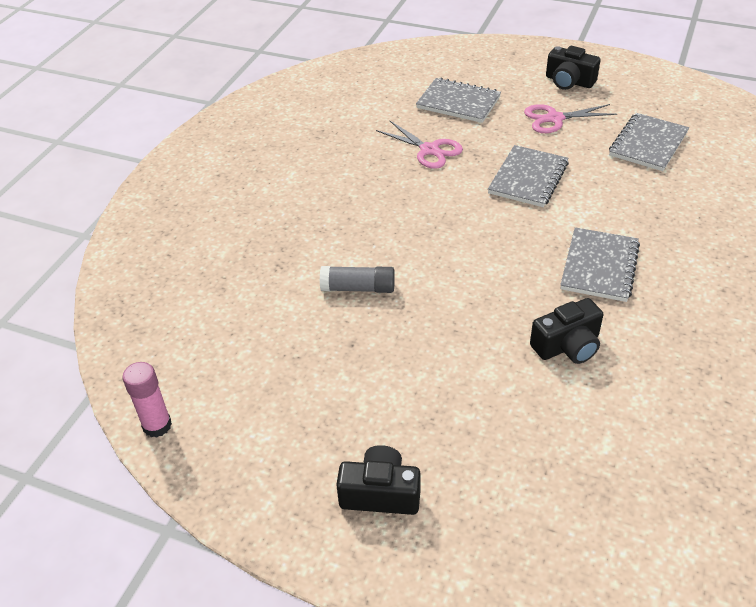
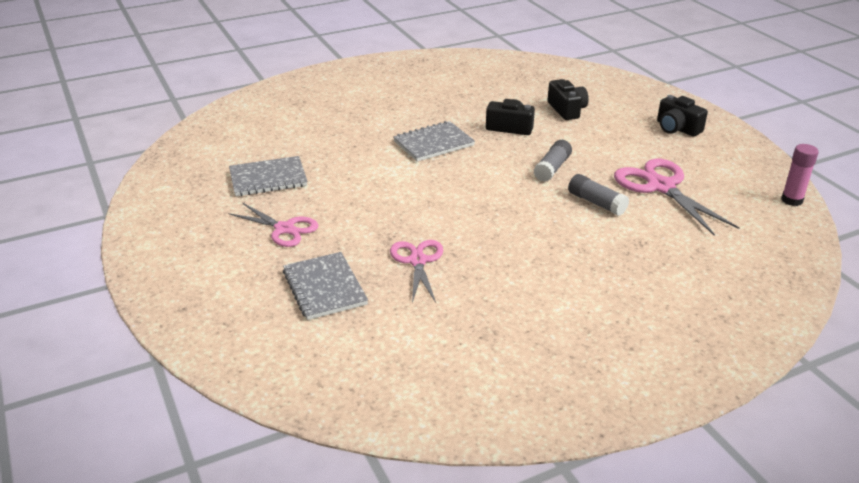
camera: 140 degrees left, 10 degrees down
(314, 353) = (661, 187): none -> pink scissors
(447, 308) = (552, 168): none -> grey glue stick
(528, 178) = (384, 202): grey notebook -> none
(569, 81) = (208, 250): black camera -> black camera (567, 110)

